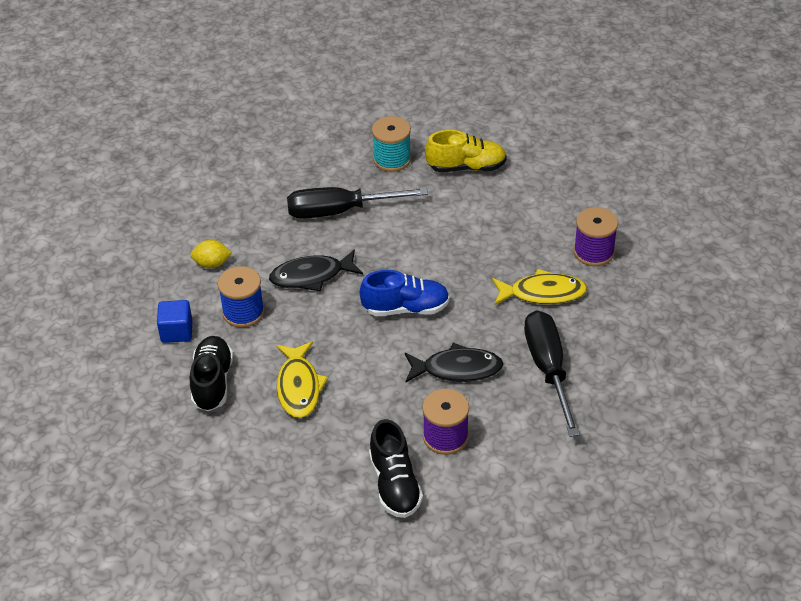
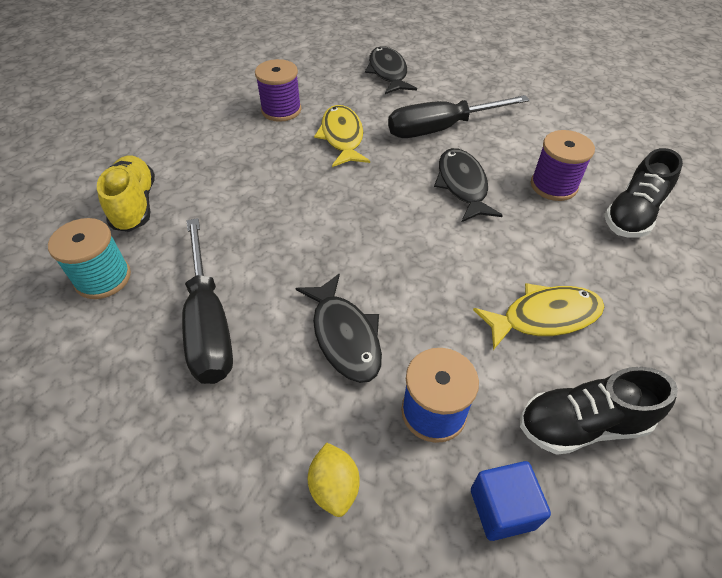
camera: 100 degrees left, 5 degrees up
(395, 484) = (633, 214): black shoe -> black shoe turned 150 degrees clockwise
(406, 308) = (385, 233): blue shoe -> none
(664, 342) = (388, 72): none -> black fish

